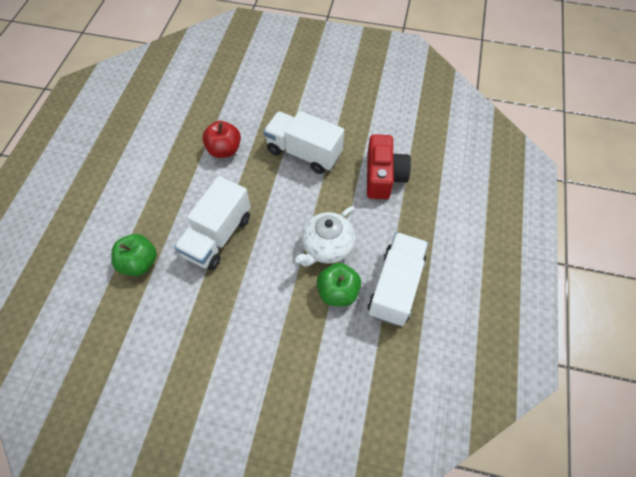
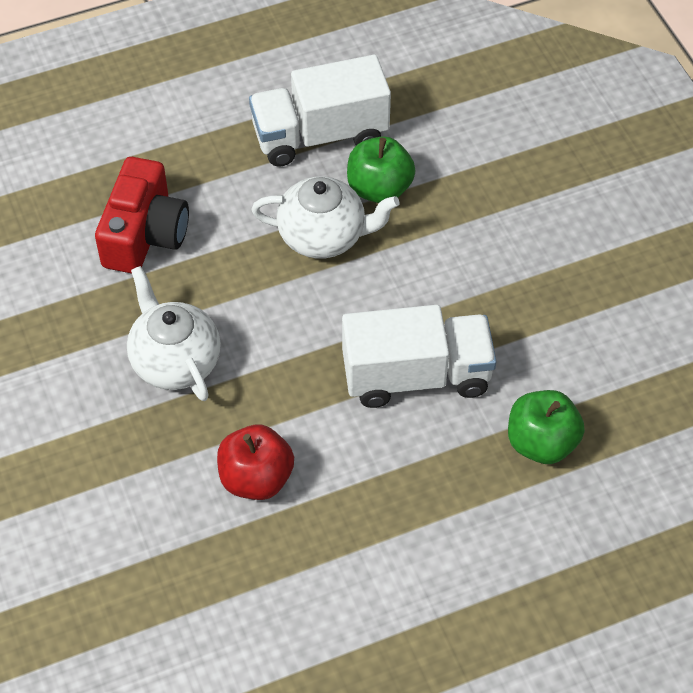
camera: 125 degrees left, 5 degrees down
(304, 152) = (175, 361): white truck -> white teapot
(383, 176) = (145, 234): red camera -> red camera turned 135 degrees clockwise

